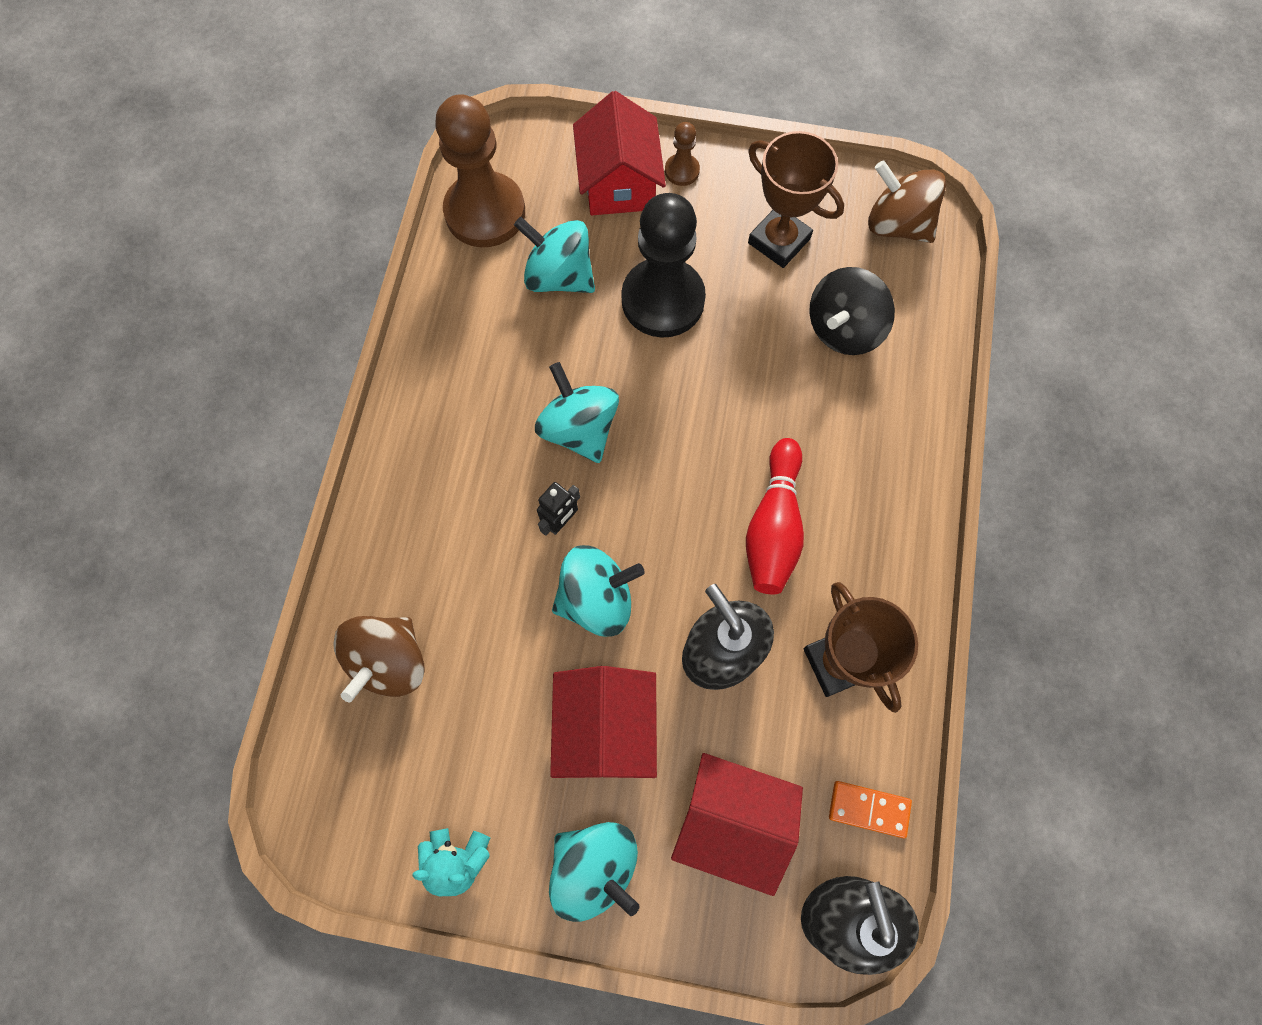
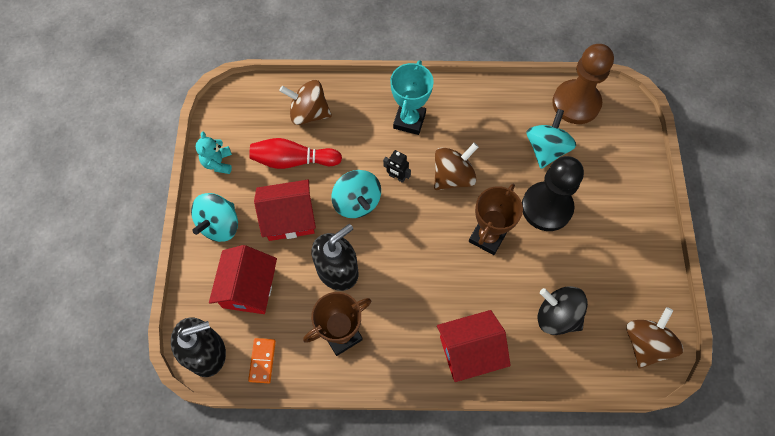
camera: 80 degrees right, 5 degrees down
(452, 480) = (409, 120): none -> turquoise trophy
(579, 429) = (453, 176): turquoise spinning top -> brown spinning top
(619, 183) = (620, 170): red house -> red house (469, 351)
(682, 171) = (641, 204): brown pawn -> none
(773, 526) = (416, 289): red bowling pin -> red bowling pin (293, 160)
(779, 241) = (608, 269): brown trophy -> brown trophy (487, 237)

